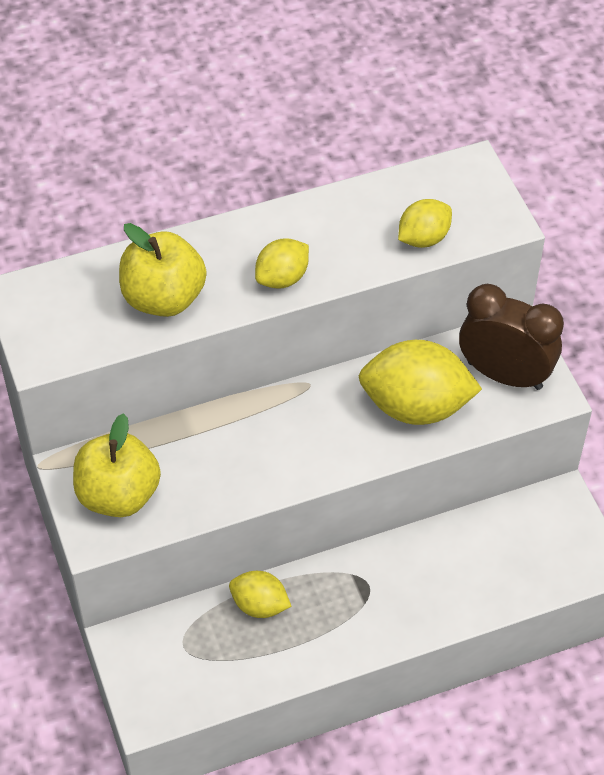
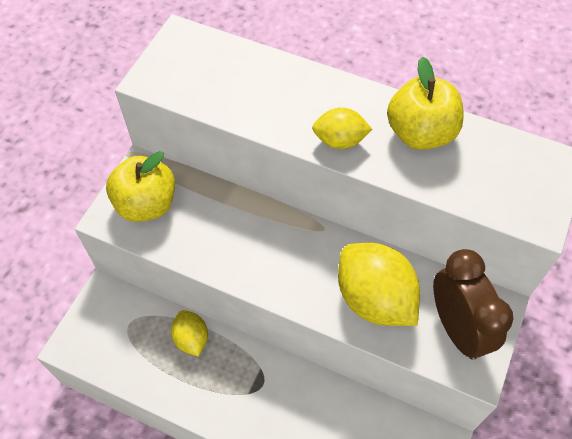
camera: 45 degrees right, 5 degrees up
(164, 298) = (254, 98): yellow apple -> yellow apple (420, 133)
(423, 238) = (465, 186): yellow lemon -> none

